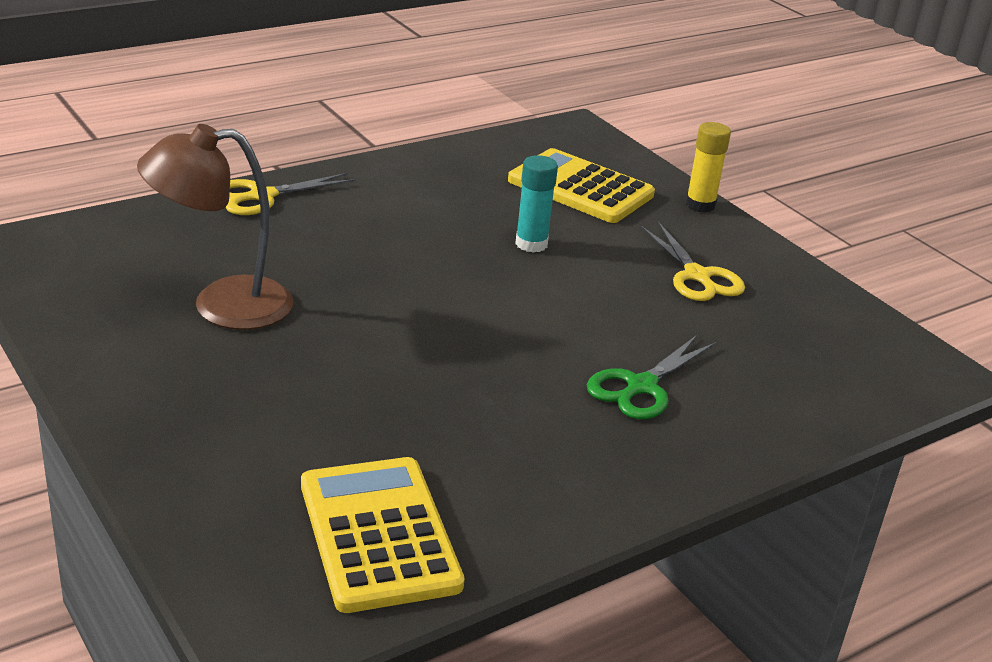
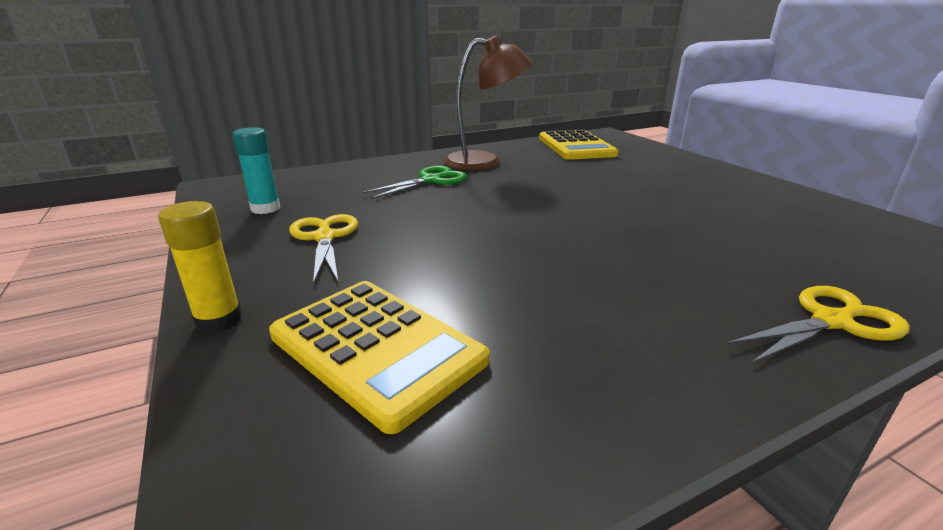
camera: 170 degrees left, 5 degrees down
(222, 305) = (737, 216): brown lamp -> brown lamp (485, 162)
(531, 244) = (477, 264): turquoise glue stick -> turquoise glue stick (265, 208)

